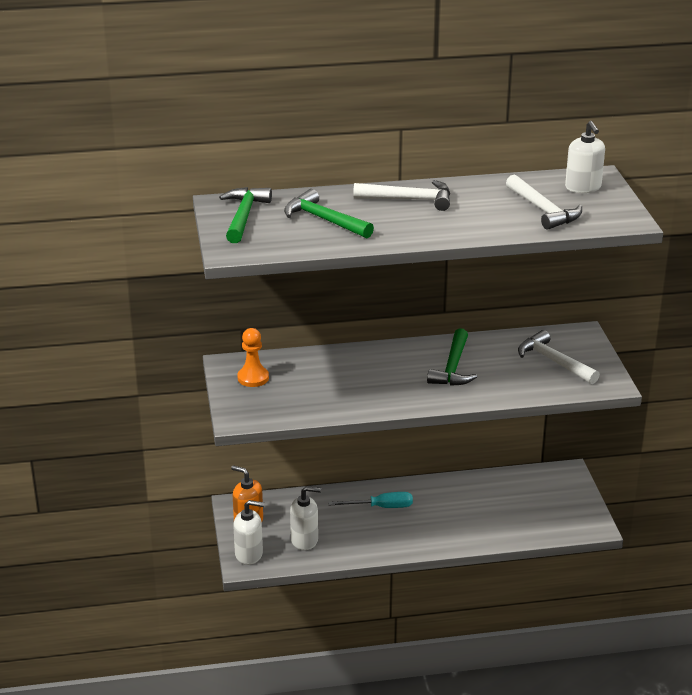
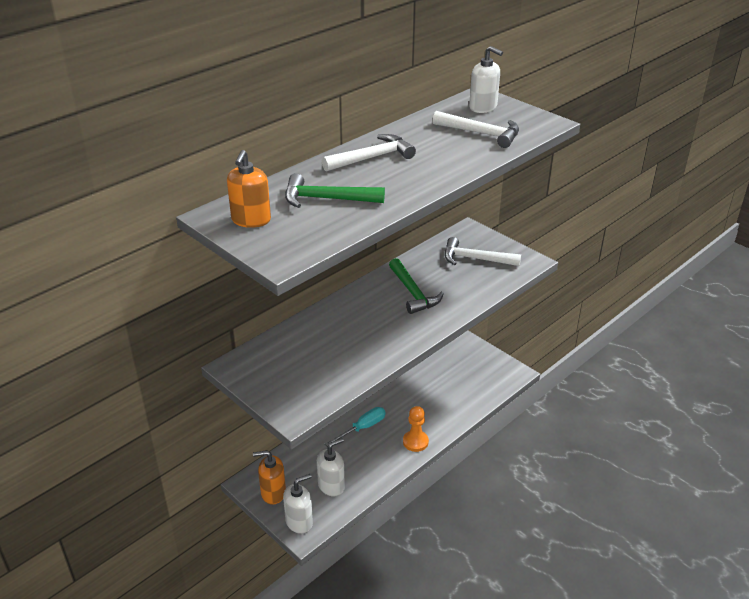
camera: 35 degrees left, 5 degrees up
(244, 216) = (251, 220): green hammer -> orange soap dispenser
(253, 378) = (268, 370): orange pawn -> orange pawn (415, 442)

